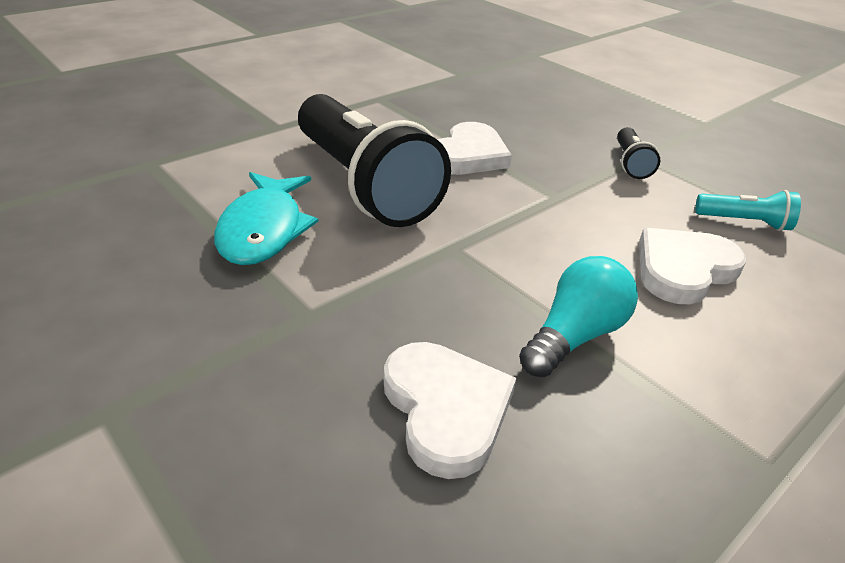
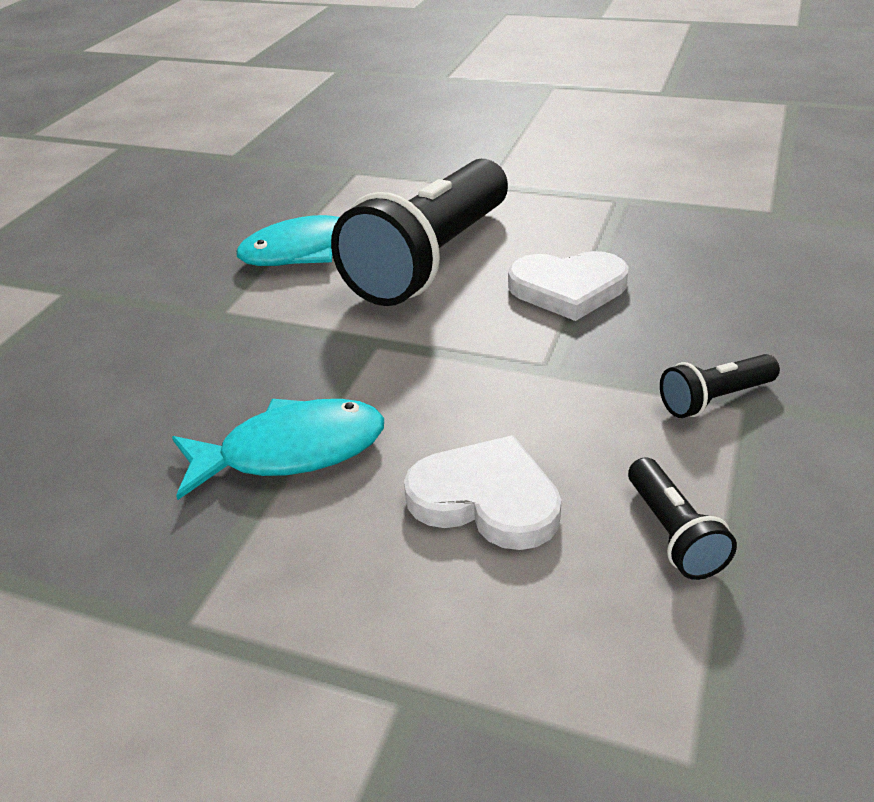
camera: 65 degrees right, 0 degrees up
(446, 409) = (147, 413): white heart -> none
(574, 336) = (291, 451): turquoise light bulb -> turquoise fish
(744, 222) = (673, 534): turquoise flashlight -> black flashlight

